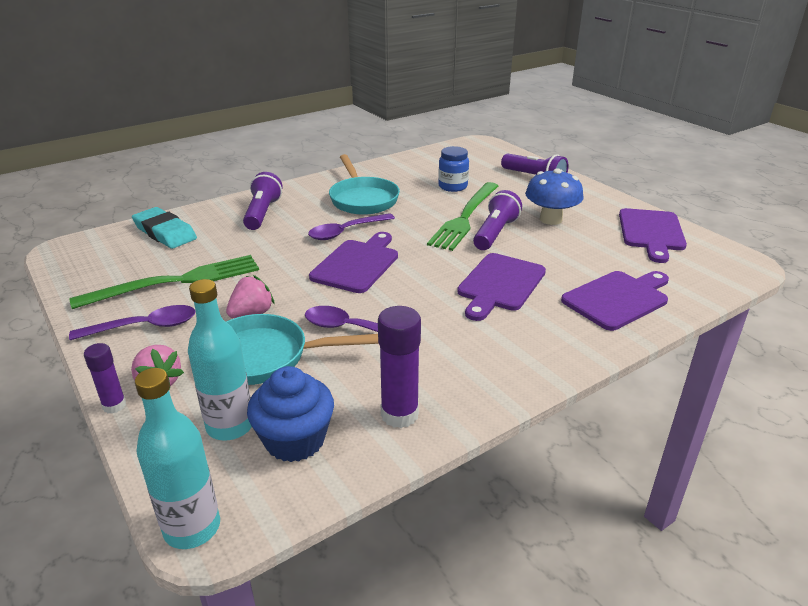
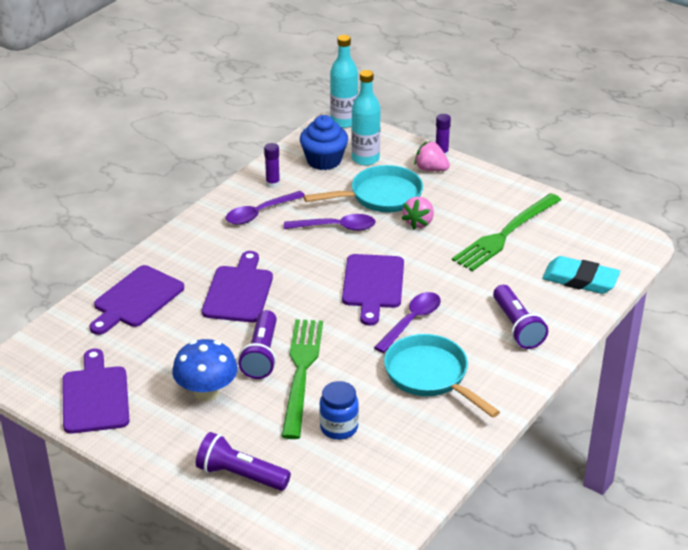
camera: 160 degrees right, 5 degrees up
(144, 327) = (483, 197): purple spoon -> purple spoon (260, 213)
(399, 414) = (272, 184): purple glue stick -> purple glue stick, size x0.60

